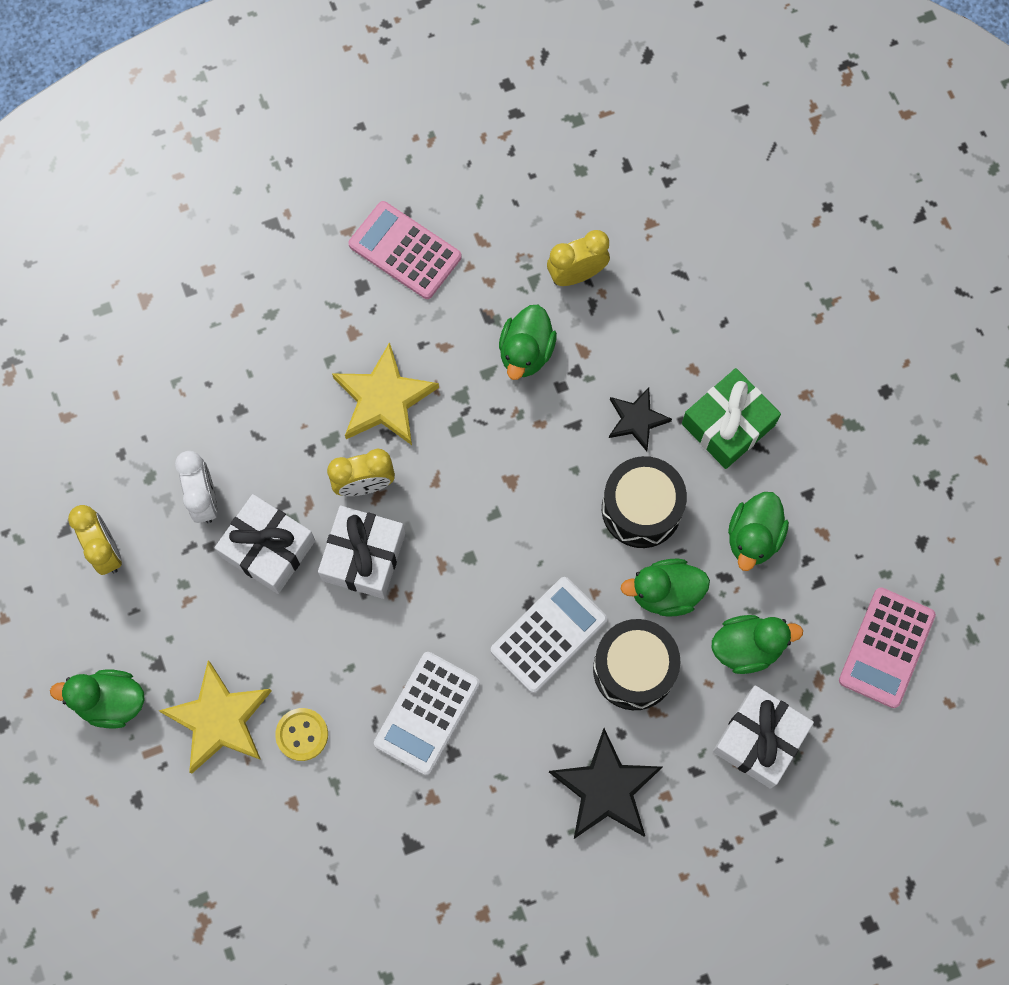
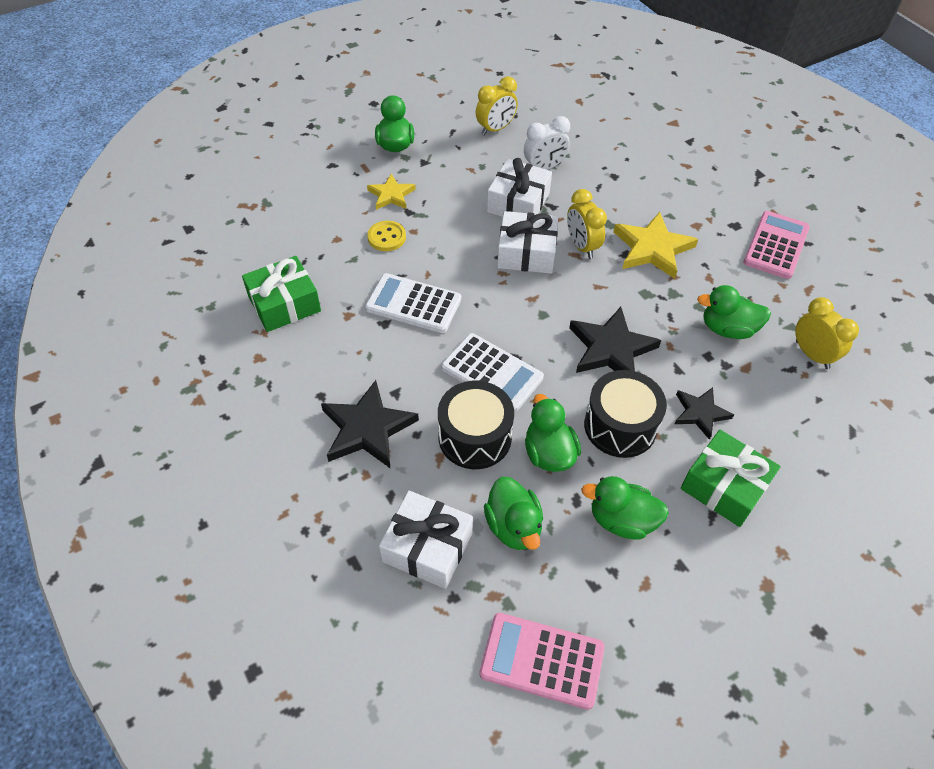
camera: 80 degrees right, 20 degrees down
(219, 719) = (391, 195): yellow star -> yellow star, size x0.61
(399, 879) = (284, 304): none -> green gift
(534, 491) = (611, 349): none -> black star

